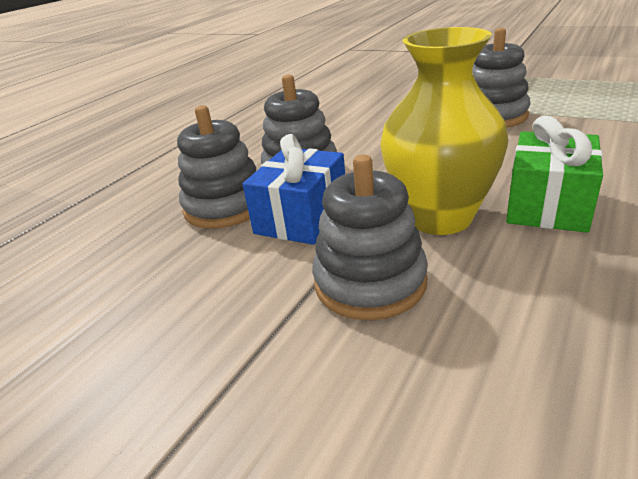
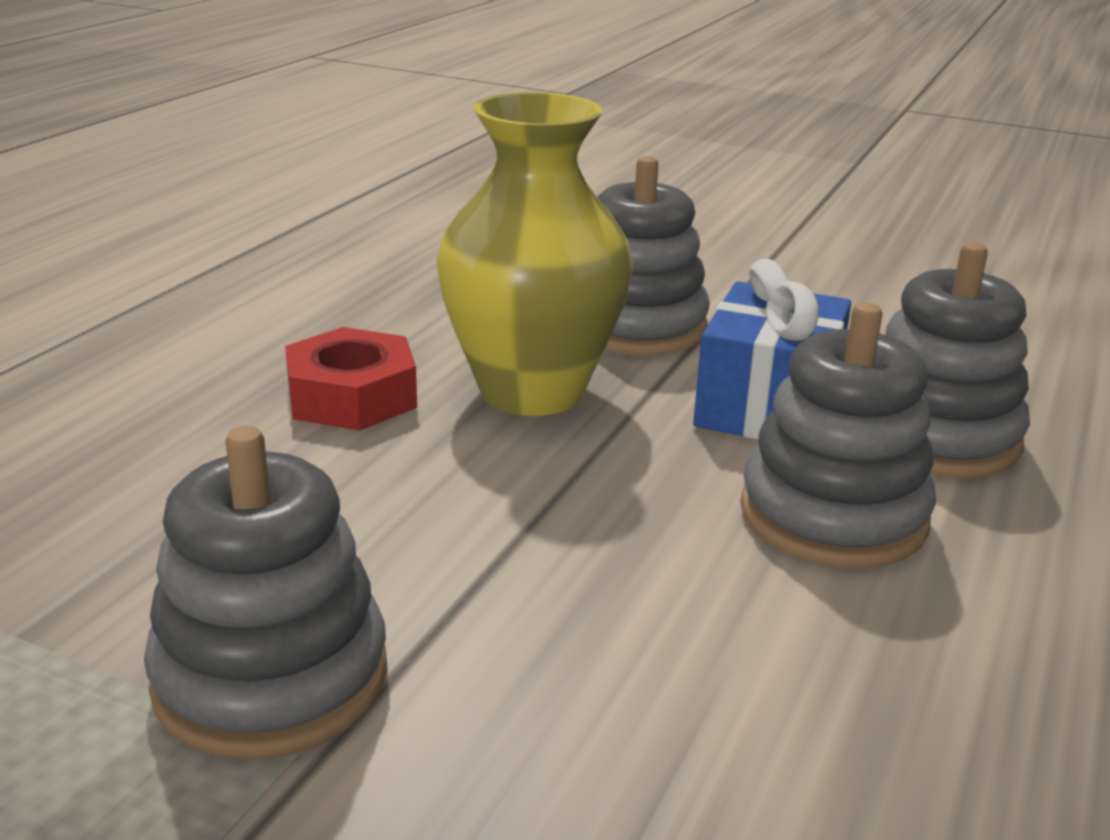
camera: 170 degrees right, 5 degrees down
(548, 205) = (352, 397): green gift -> red nut

